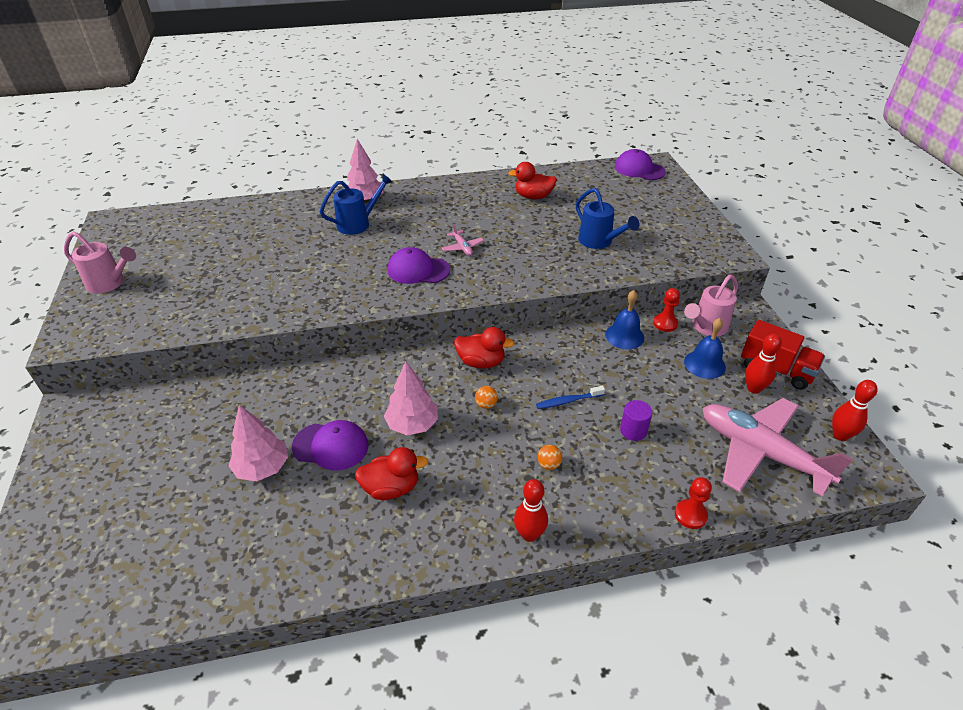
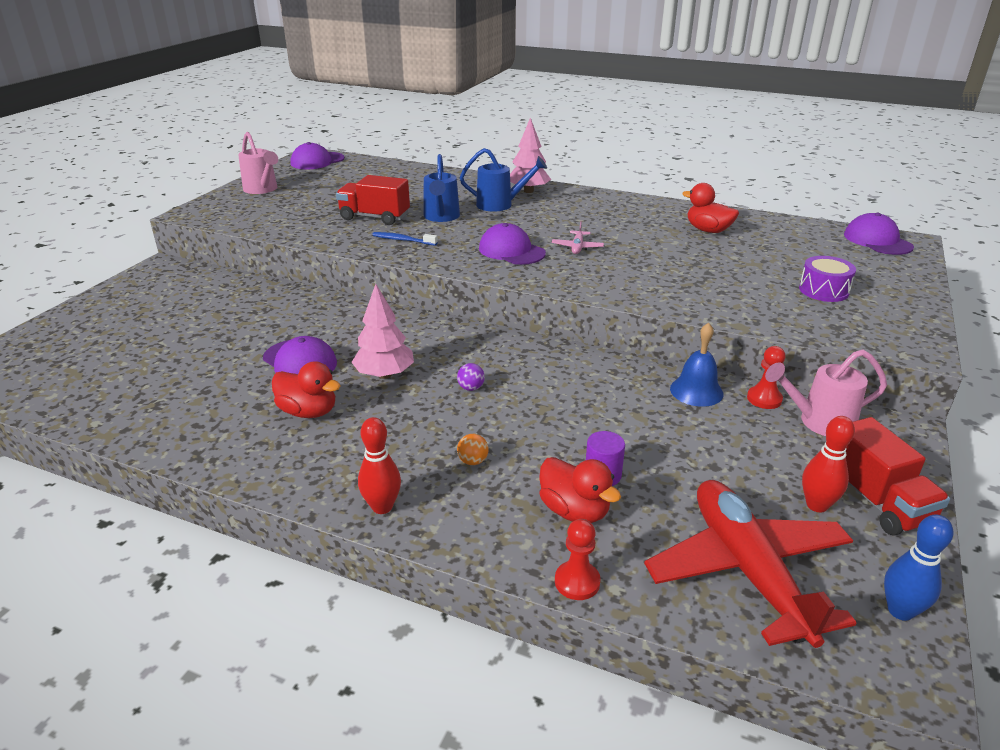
camera: 35 degrees right, 10 degrees down
(126, 228) = (317, 161): none -> purple cap
(262, 468) = (232, 353): pink tree -> none
(264, 277) = (374, 217): none -> red truck
(481, 362) = (507, 354): red duck -> red duck (574, 511)
(486, 404) = (471, 388): orange ball -> purple ball
(568, 401) = (559, 419): blue toothbrush -> blue toothbrush (403, 240)
(599, 242) = (739, 285): blue watering can -> blue watering can (441, 217)
(648, 226) = (823, 290): none -> purple drum
(704, 364) = (773, 454): blue bell -> none
(760, 452) = (748, 570): pink plane -> red plane
(840, 435) = (900, 611): red bowling pin -> blue bowling pin

